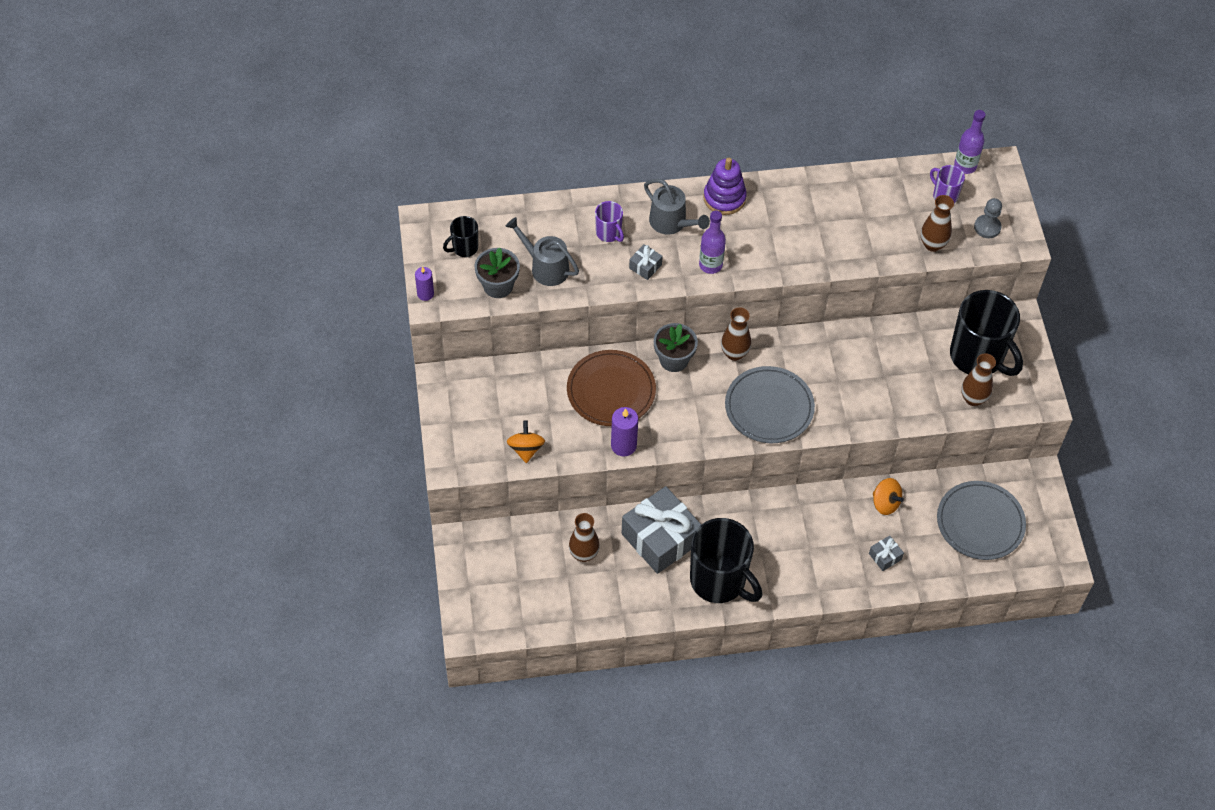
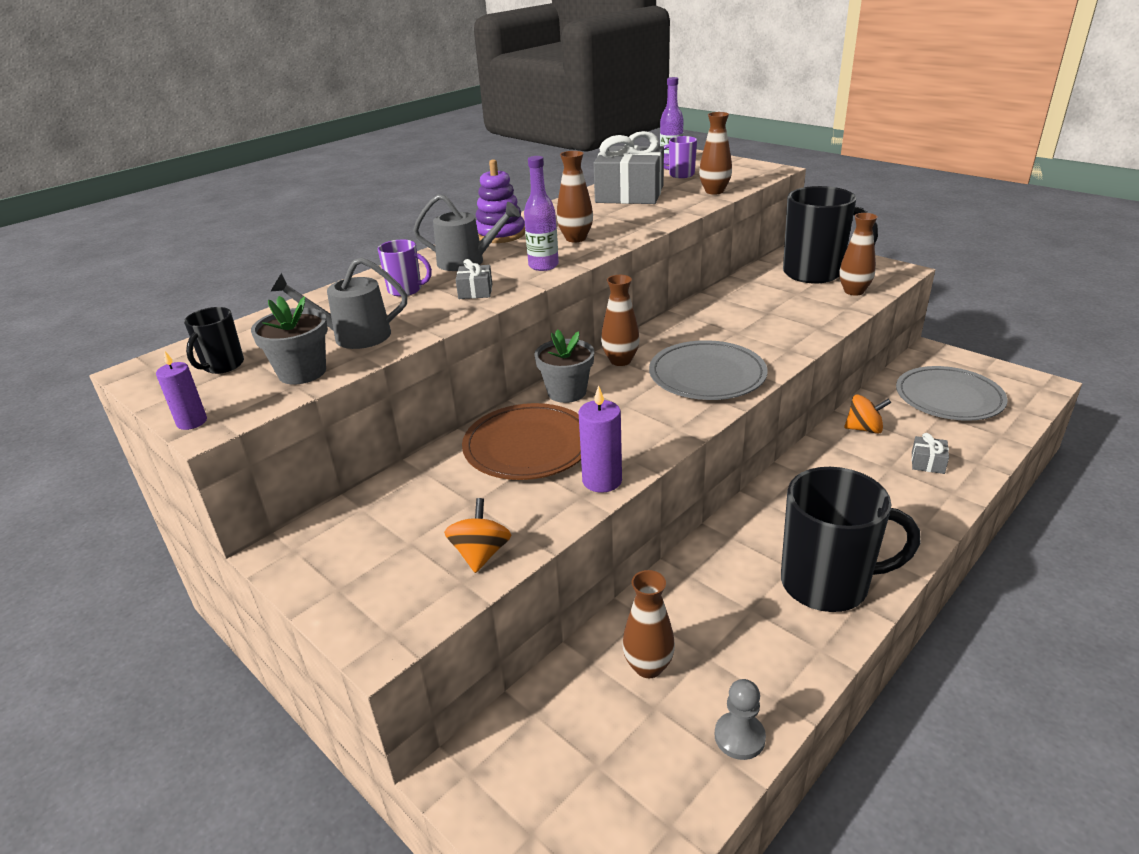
camera: 35 degrees left, 25 degrees down
(526, 449) = (481, 554): orange spinning top -> orange spinning top turned 45 degrees clockwise
(660, 538) = (714, 587): grey gift -> grey gift (629, 194)
(764, 243) = (576, 238): none -> brown vase
(987, 227) = (737, 173): grey pawn -> grey pawn (739, 737)

